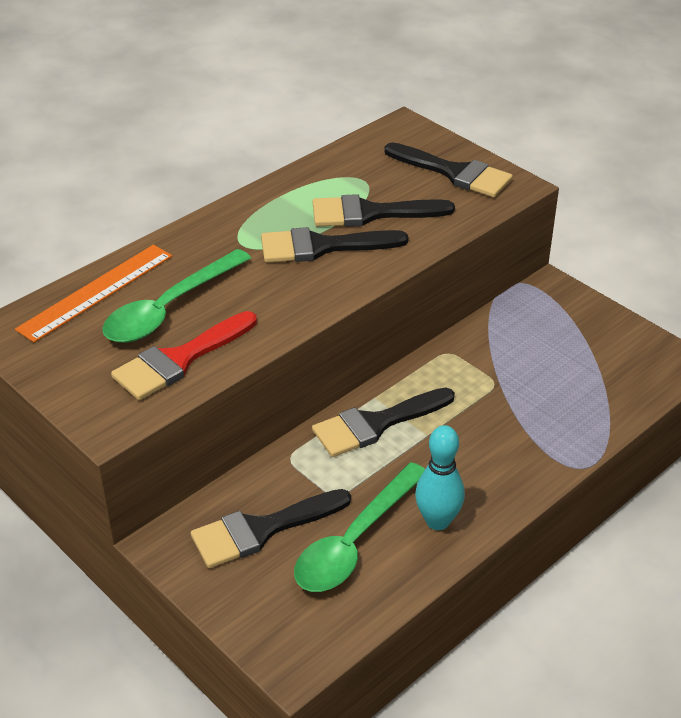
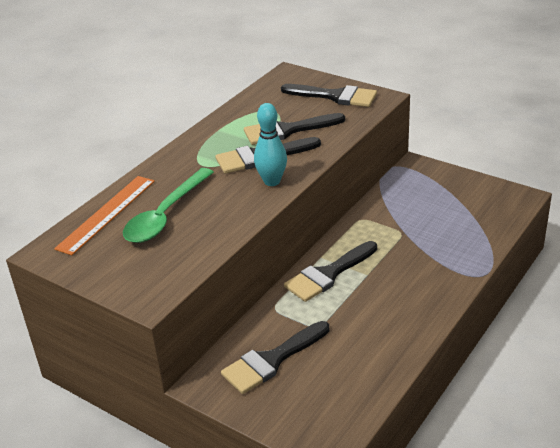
camera: 10 degrees left, 5 degrees down
(180, 359) = (186, 247): red brush -> none
(355, 541) = (342, 354): green spoon -> none
(437, 521) = (396, 329): turquoise bowling pin -> turquoise bowling pin (272, 181)

